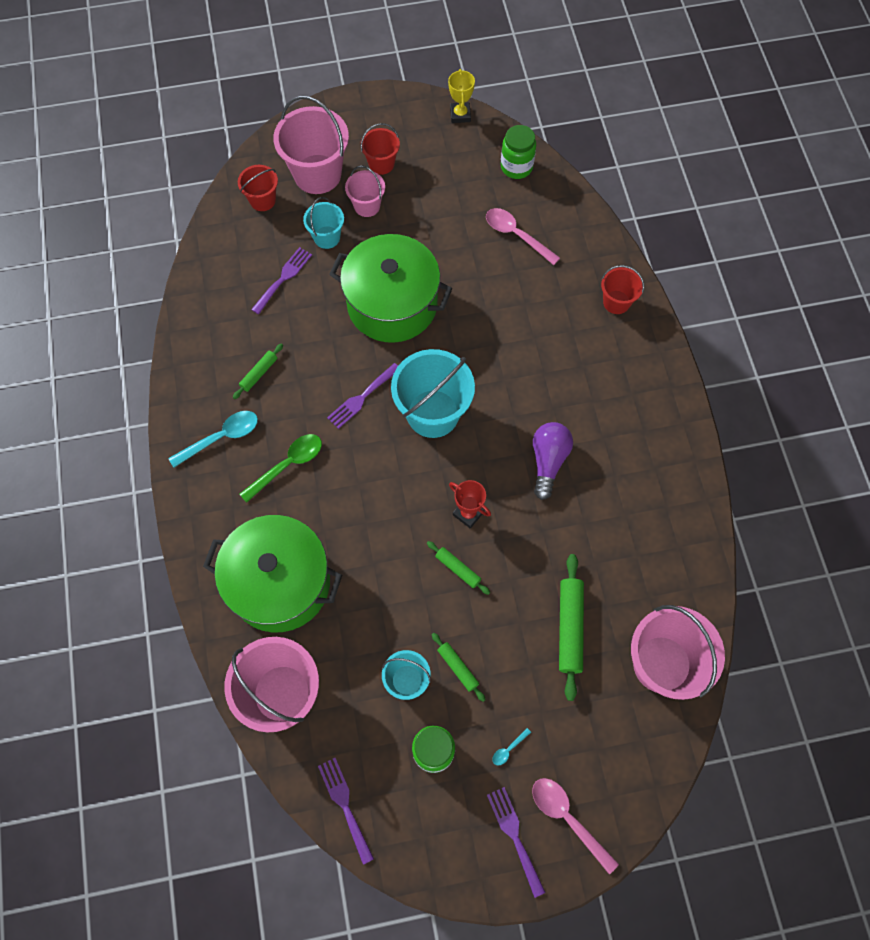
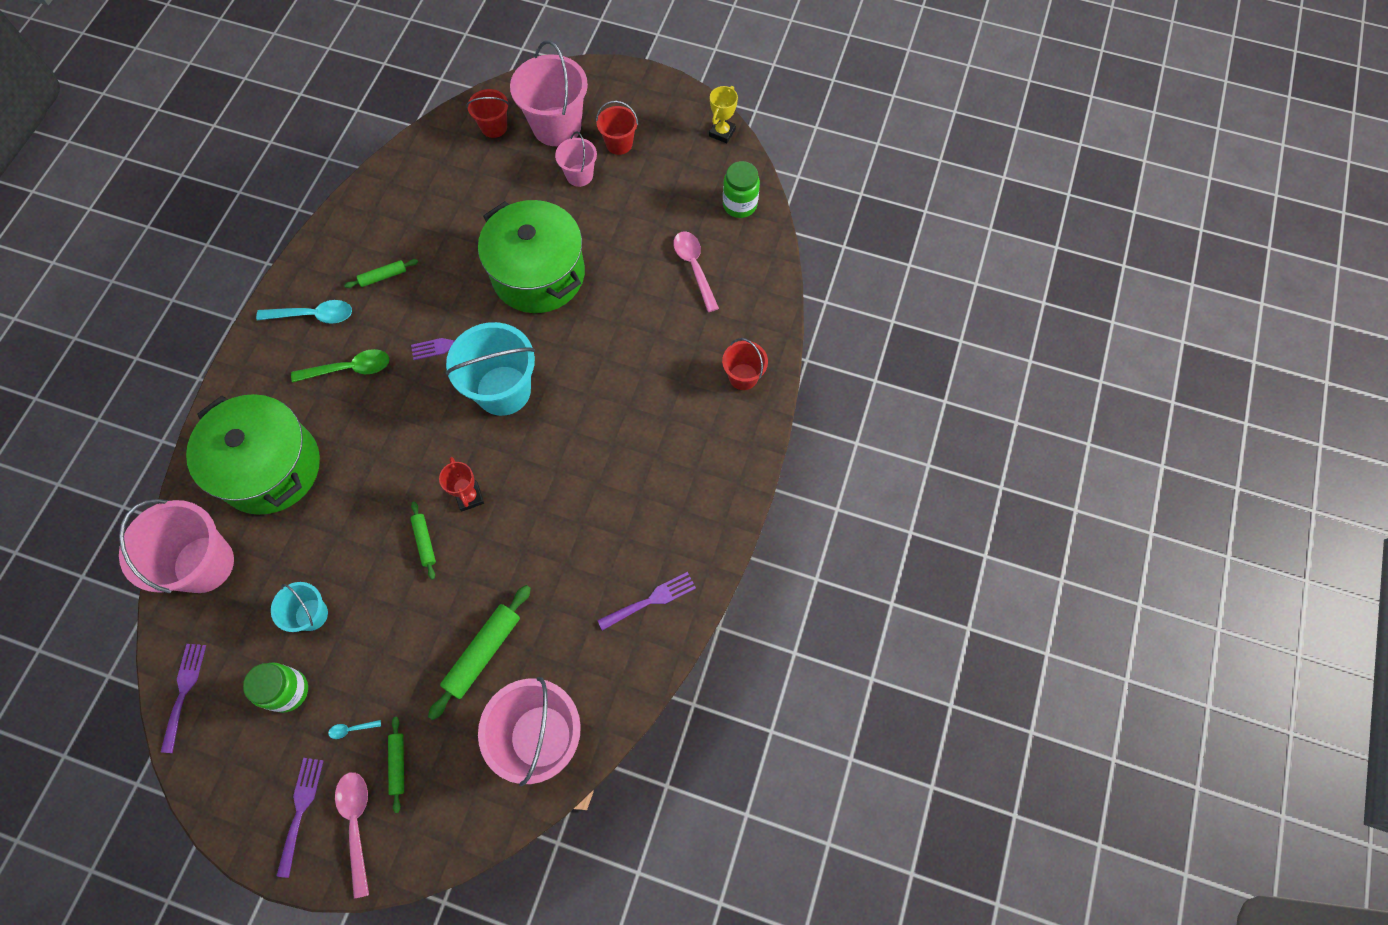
camera: 30 degrees right, 0 degrees up
(283, 278) = (462, 204): purple fork -> purple fork (651, 600)
(327, 237) = (525, 186): turquoise bucket -> none
(458, 667) = (361, 629): green rolling pin -> green rolling pin (398, 764)
(548, 461) = (574, 490): purple light bulb -> none

